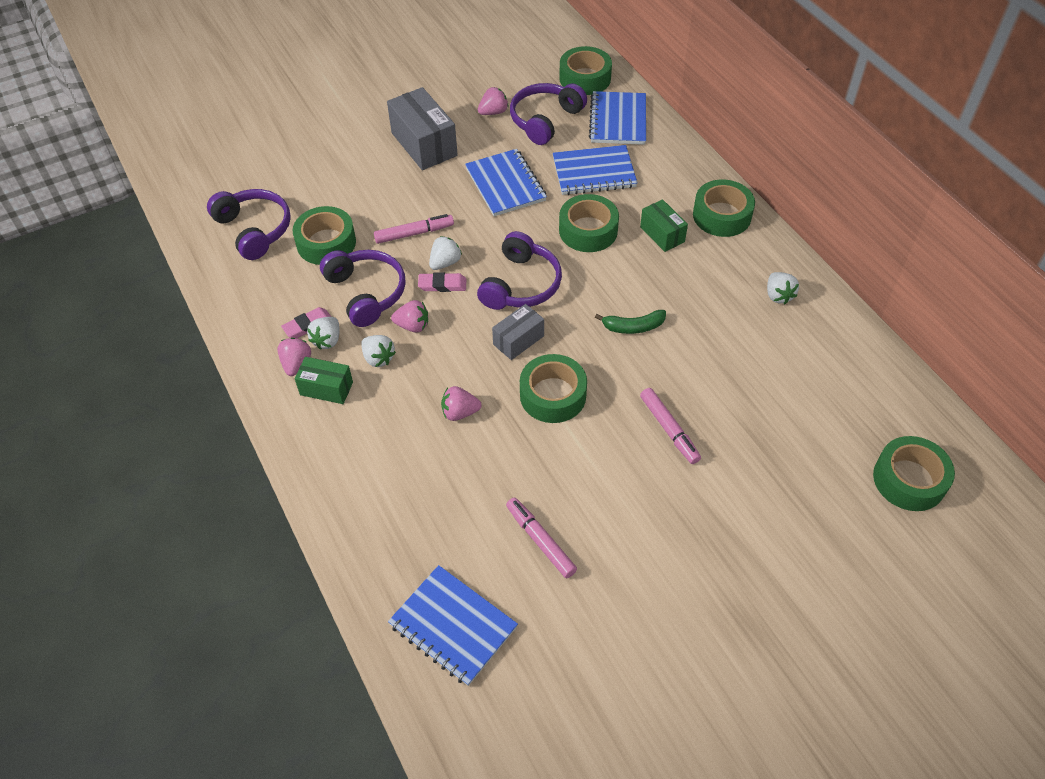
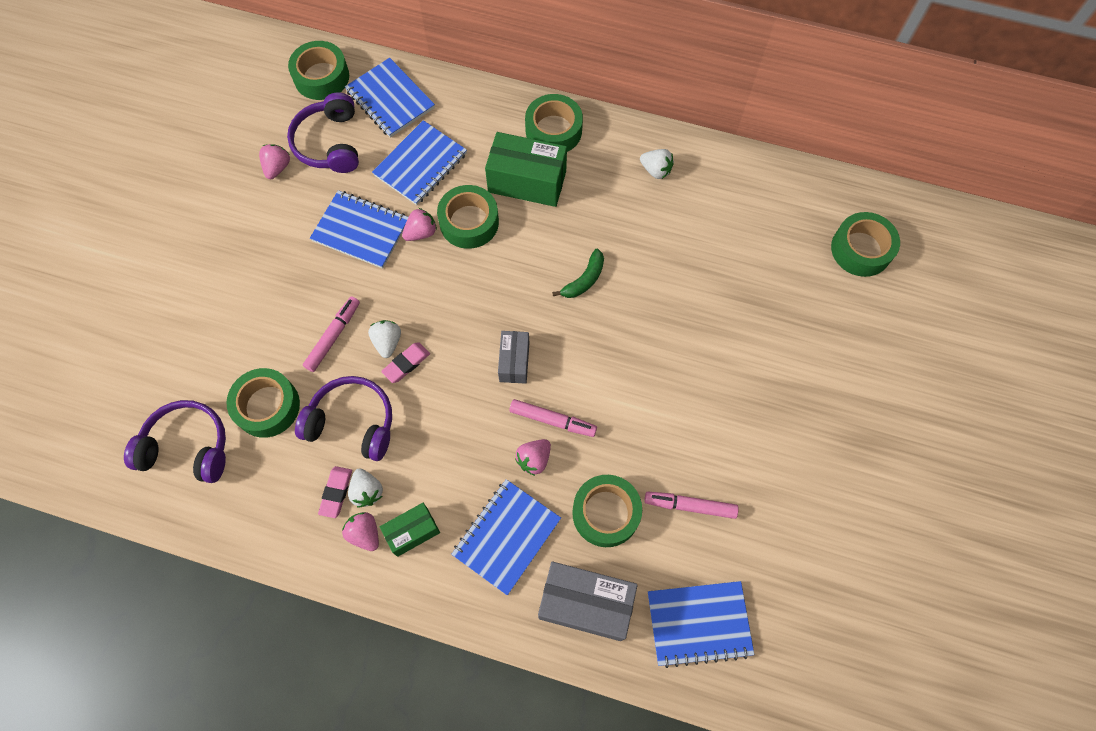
camera: 45 degrees left, 15 degrees up
(378, 358) = (425, 470): white strawberry -> none
(383, 445) = (506, 537): none -> blue notebook
(412, 326) = (421, 419): pink strawberry -> pink strawberry (421, 232)
(424, 144) = (250, 245): grey box -> grey box (585, 604)
(521, 284) = (467, 312): purple headphones -> none
(553, 395) = (584, 386): green tape -> green tape (606, 513)
(662, 234) = (527, 181): green box -> green box, size x1.72
(669, 429) = (687, 342): pink marker -> pink marker (552, 420)

